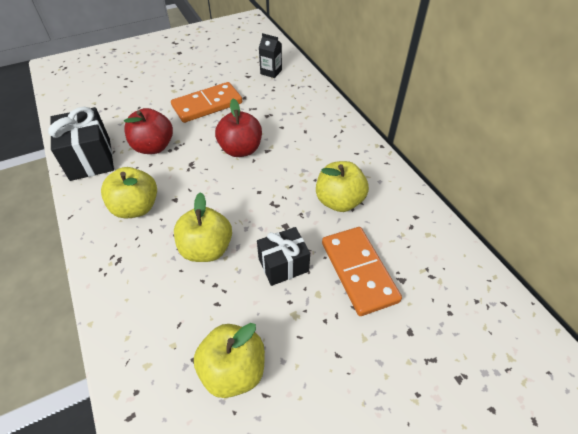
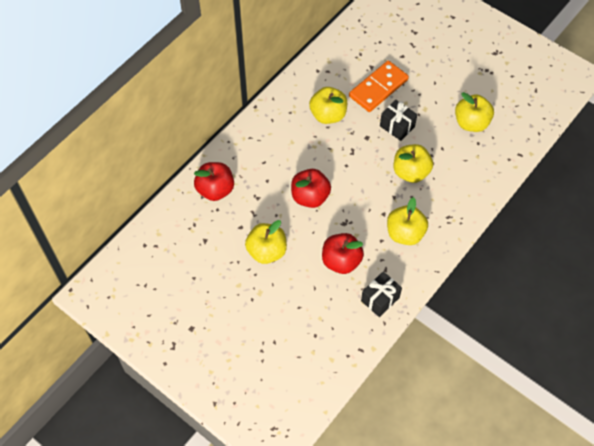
camera: 115 degrees left, 10 degrees up
(90, 159) = (380, 299): black gift -> black gift, size x0.66
(207, 105) = (267, 251): orange domino -> yellow apple
(271, 72) = (189, 223): black carton -> none
(294, 93) = (215, 190): none -> red apple

